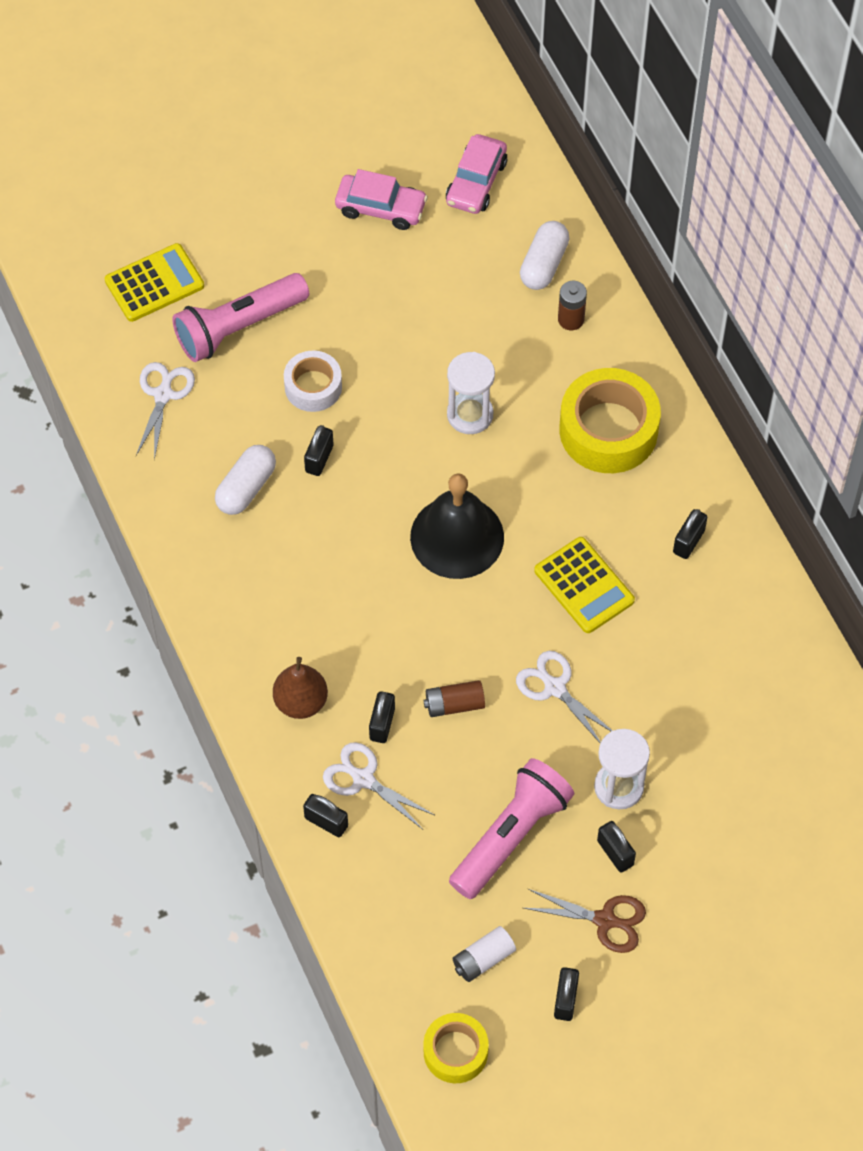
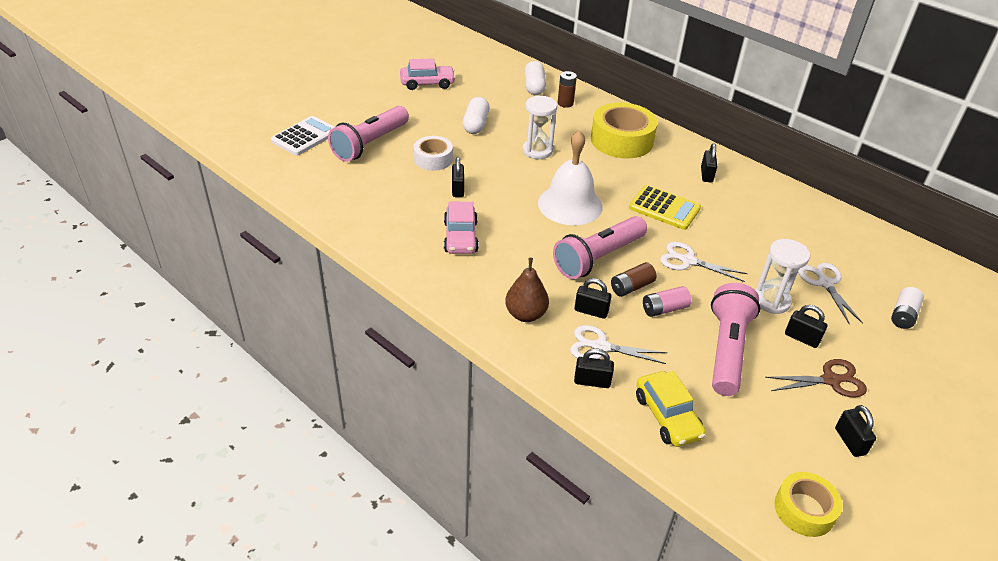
camera: 25 degrees left, 20 degrees down
(154, 283) = (305, 137): yellow calculator -> white calculator
(163, 394) = (336, 182): white scissors -> white scissors (824, 283)
(246, 488) = (418, 213): white capsule -> white capsule (476, 124)
(382, 724) = (591, 311): black padlock -> black padlock turned 60 degrees counterclockwise
(383, 896) = (667, 416): none -> yellow car
(440, 643) = (598, 258): none -> pink flashlight
(457, 537) = (570, 204): black bell -> white bell
(474, 752) = (664, 309): none -> pink battery
(476, 182) = (475, 65): pink car -> pink car (461, 237)
(483, 959) = (771, 434): white battery -> white battery (903, 315)

